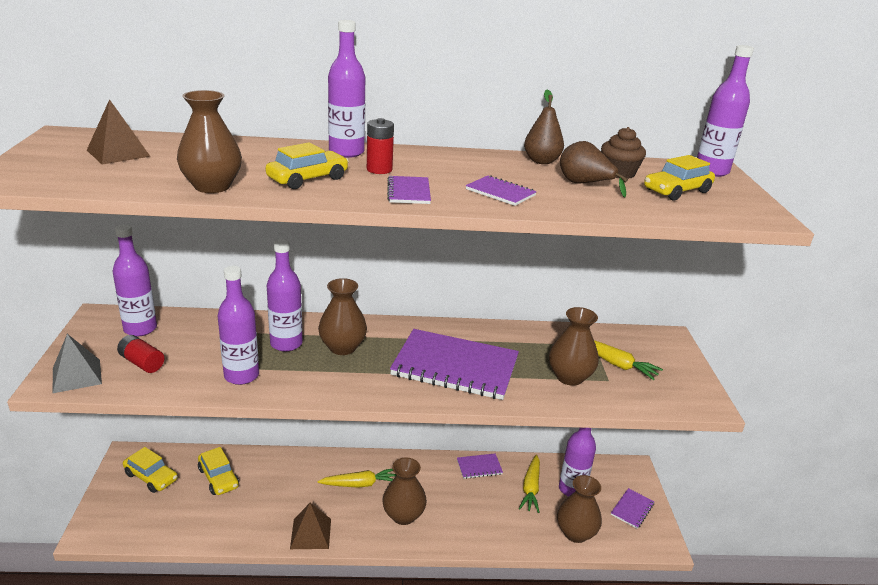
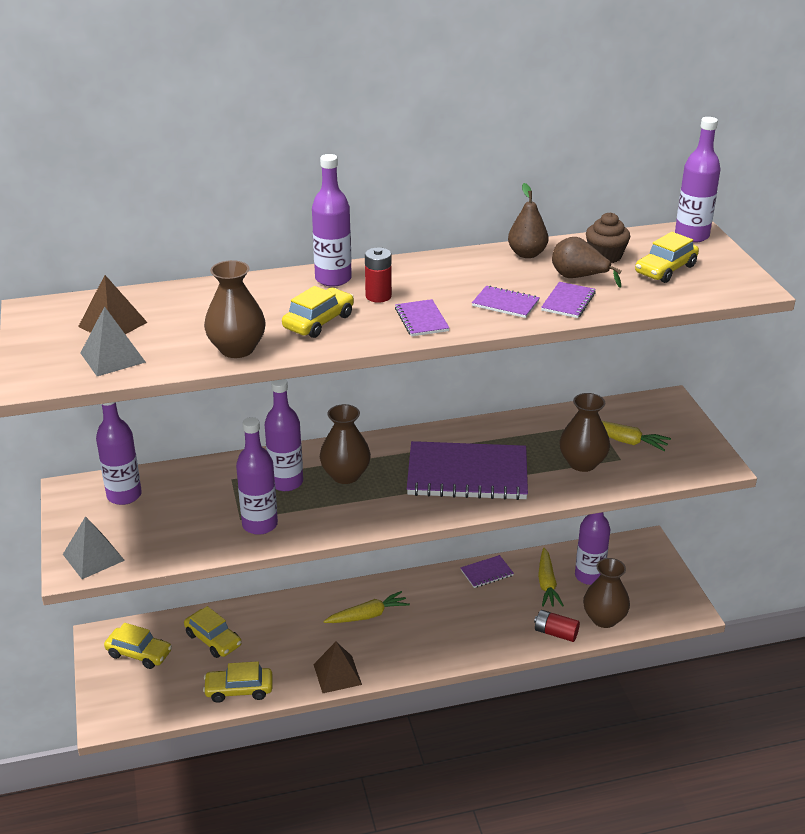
camera: 10 degrees left, 5 degrees up
(91, 175) = (113, 357): none -> grey pyramid
(142, 363) = (150, 531): red battery -> red battery (555, 633)
(218, 529) = (239, 690): none -> yellow car
(403, 515) = (425, 637): brown vase -> none
(632, 509) = (654, 584): purple notebook -> purple notebook (568, 302)

